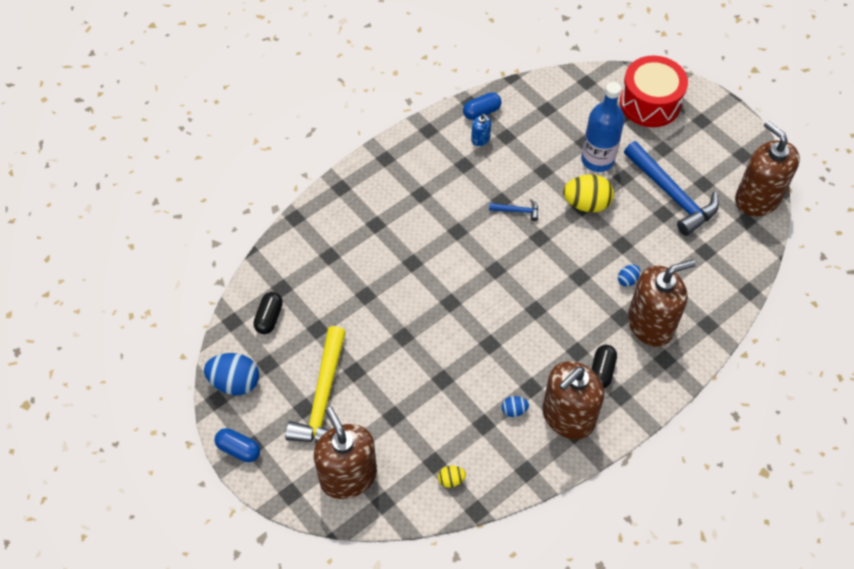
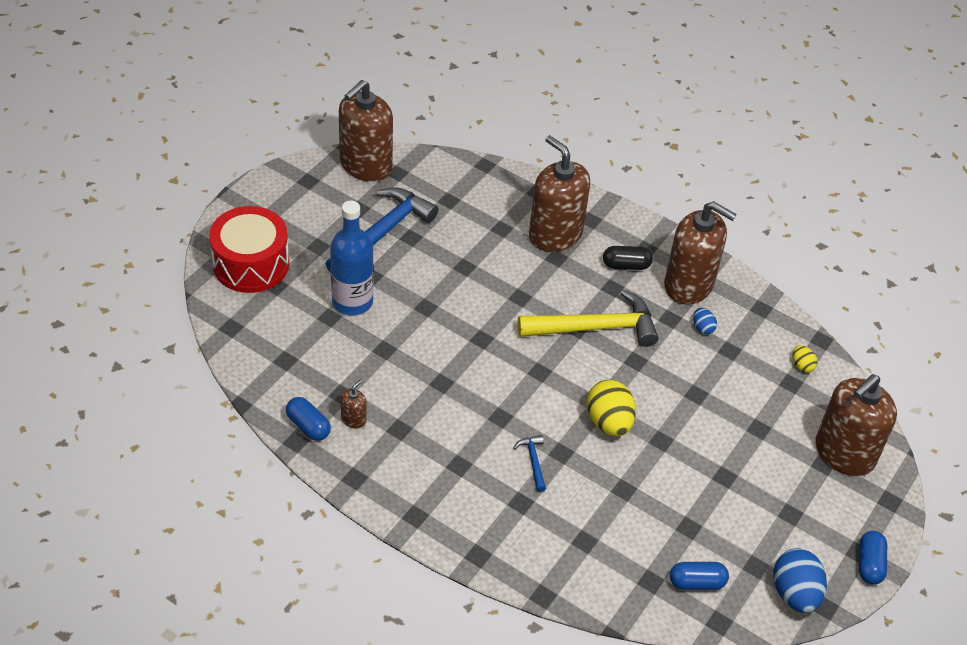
camera: 110 degrees left, 10 degrees down
(269, 318) = (697, 582): black capsule -> blue capsule
(323, 397) = (770, 498): yellow hammer -> yellow hammer (595, 328)
(480, 139) = (354, 419): blue soap dispenser -> brown soap dispenser
(517, 211) = (451, 365): blue hammer -> blue hammer (533, 461)
(586, 204) = (420, 303): yellow egg -> yellow egg (609, 422)
(627, 280) = (509, 257): blue egg -> none

